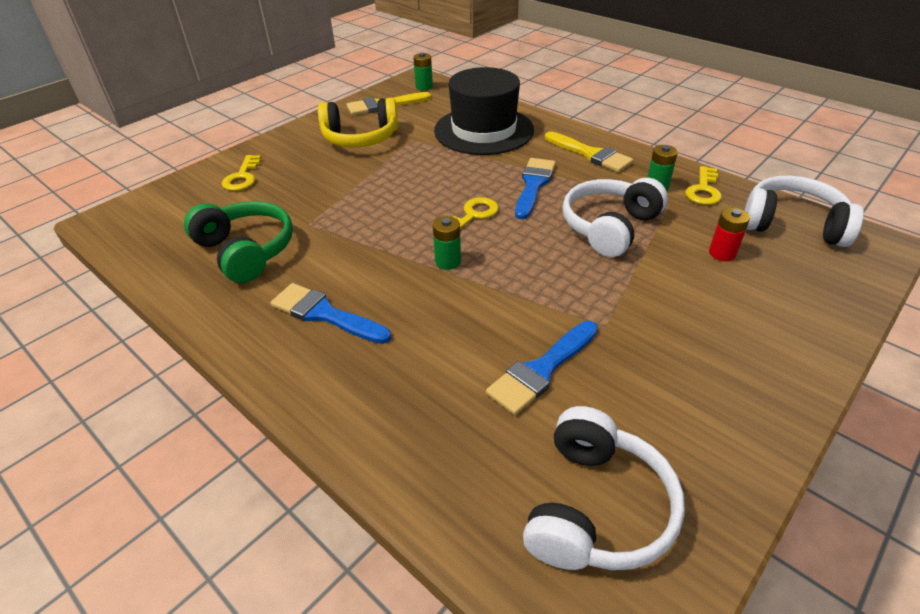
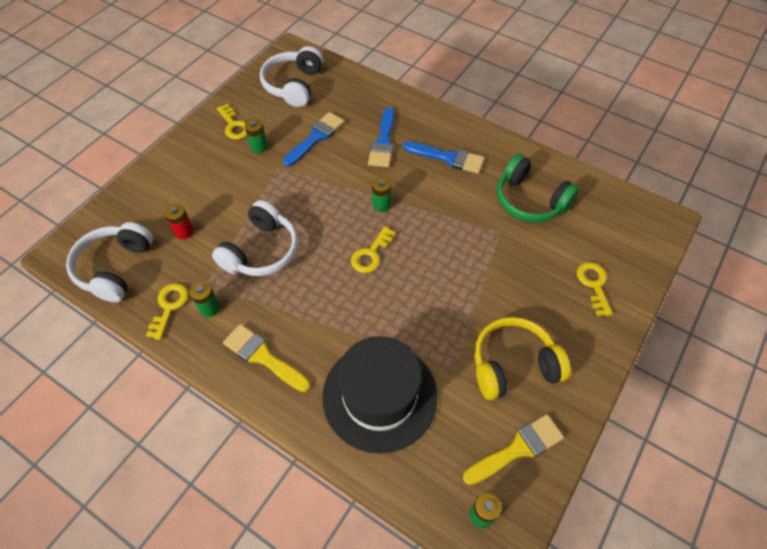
camera: 170 degrees right, 15 degrees up
(533, 185) = (321, 299): blue brush -> blue brush (383, 142)
(645, 362) = (259, 147): none -> green battery
(708, 412) = (234, 125): none -> yellow key
(792, 224) = (115, 268): white headphones -> white headphones turned 90 degrees clockwise

